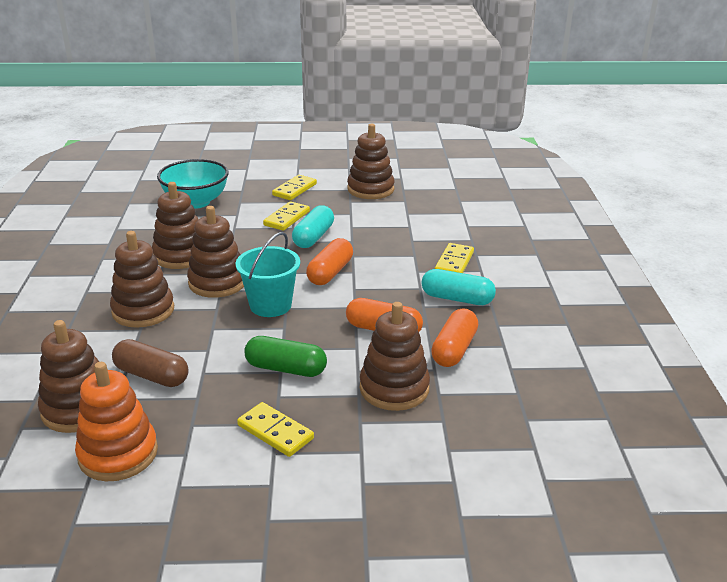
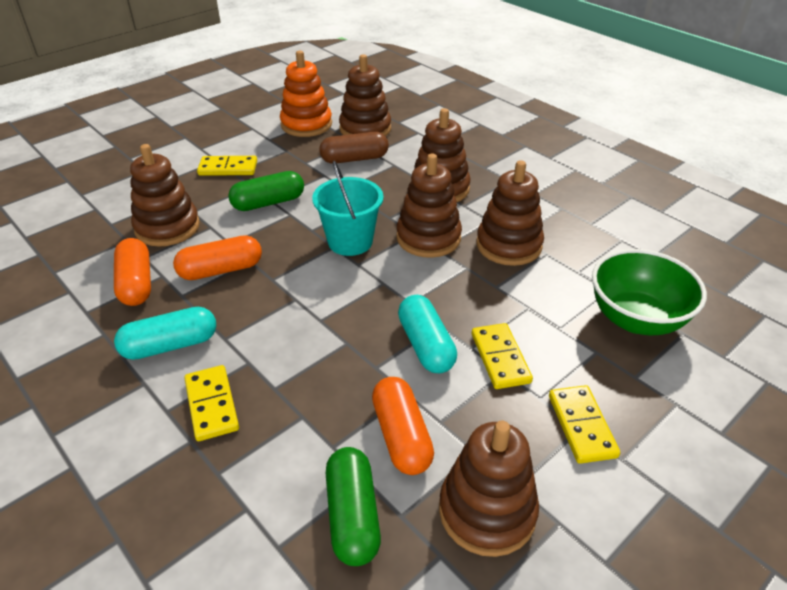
camera: 140 degrees right, 10 degrees up
(196, 202) = (636, 319): turquoise bowl -> green bowl
(330, 272) = (342, 305): orange capsule -> orange capsule (401, 436)
(424, 207) = (352, 515): none -> green capsule

